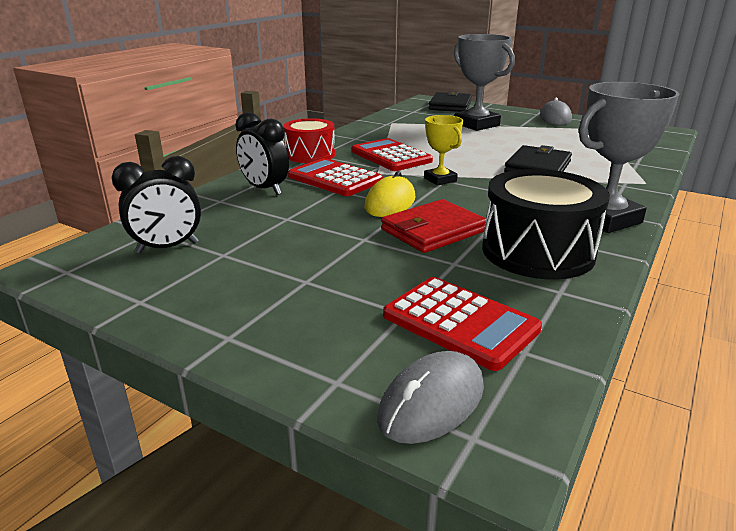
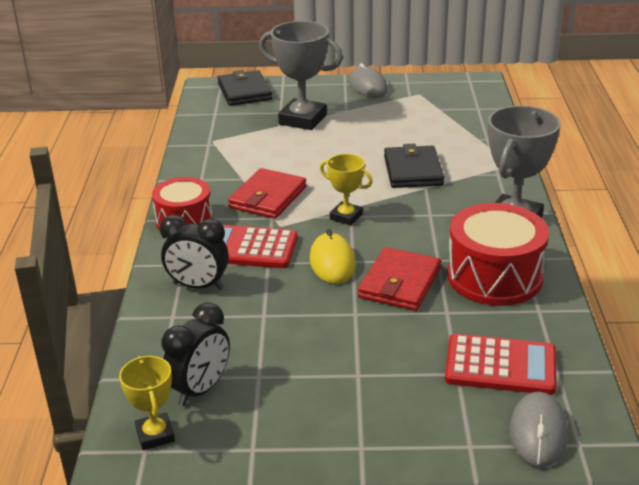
camera: 30 degrees left, 5 degrees up
(90, 264) = (155, 435): none -> yellow trophy
(390, 156) = (268, 197): red calculator -> red wallet
(537, 251) = (494, 277): black drum -> red drum

